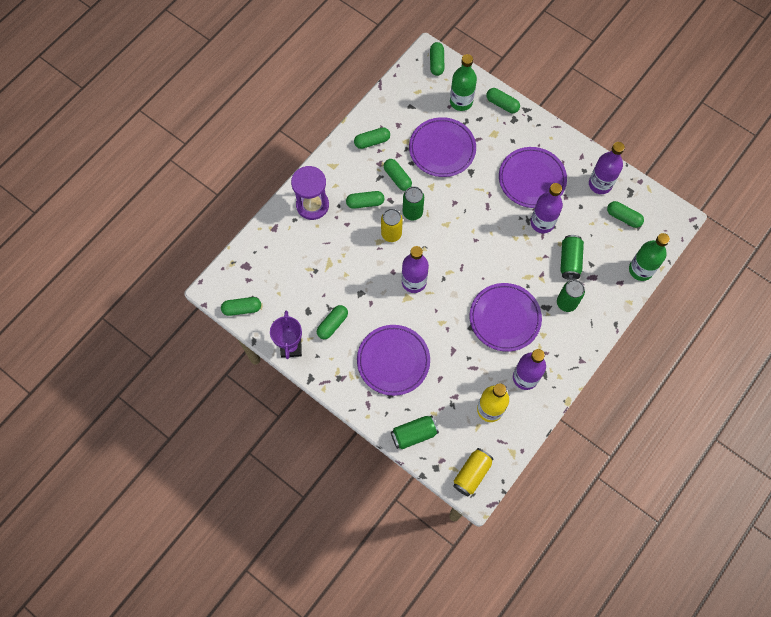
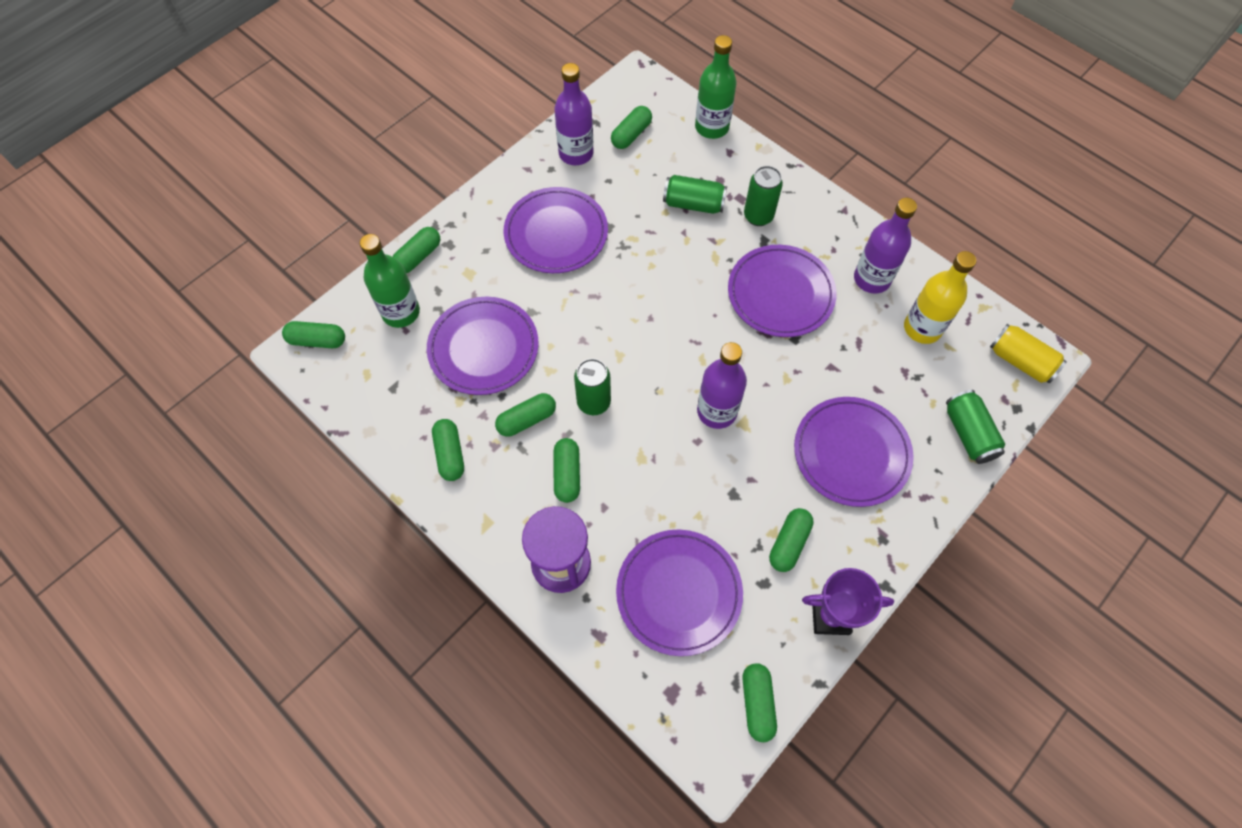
camera: 85 degrees left, 5 degrees down
(300, 266) = (679, 593): none -> purple plate
(332, 324) = (789, 543): green capsule -> green capsule turned 75 degrees clockwise
(391, 234) = (629, 438): yellow can -> none
(542, 223) = (630, 229): purple bottle -> none

